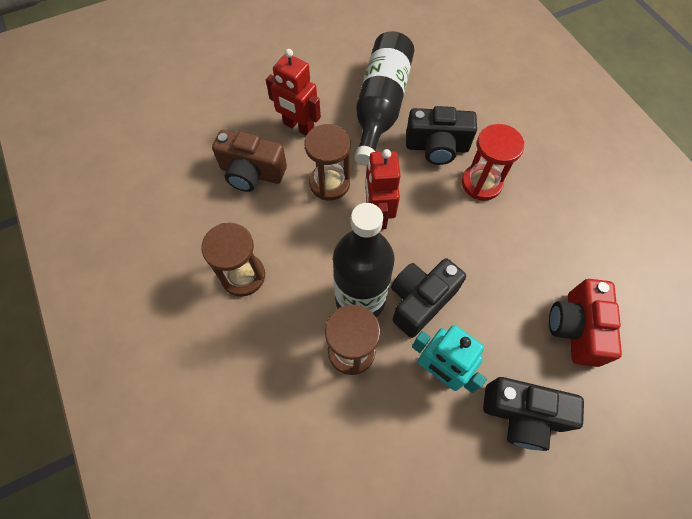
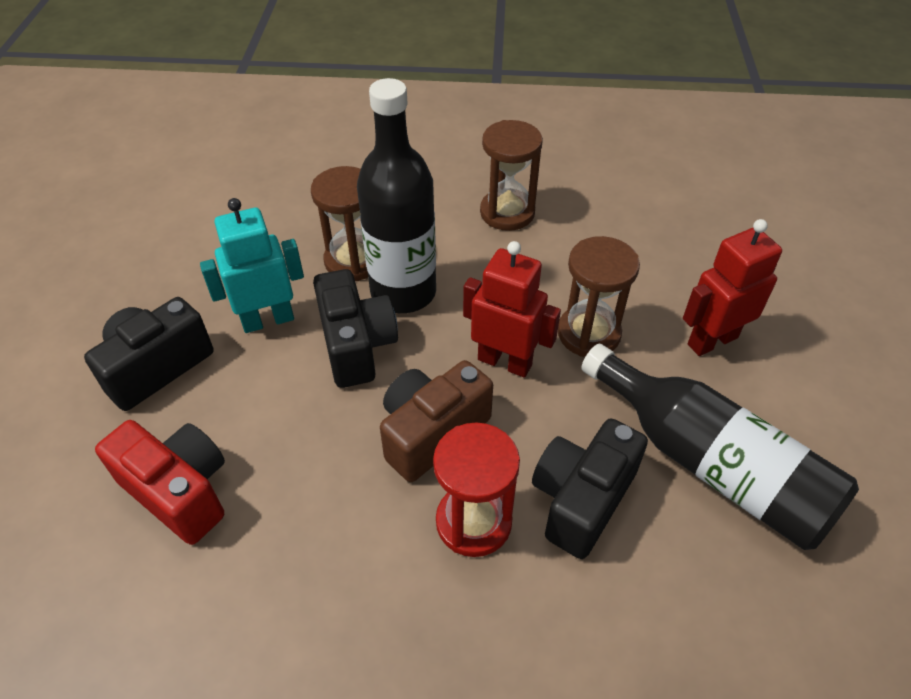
camera: 120 degrees right, 15 degrees down
(252, 173) = (651, 265): brown camera -> brown camera (432, 433)

